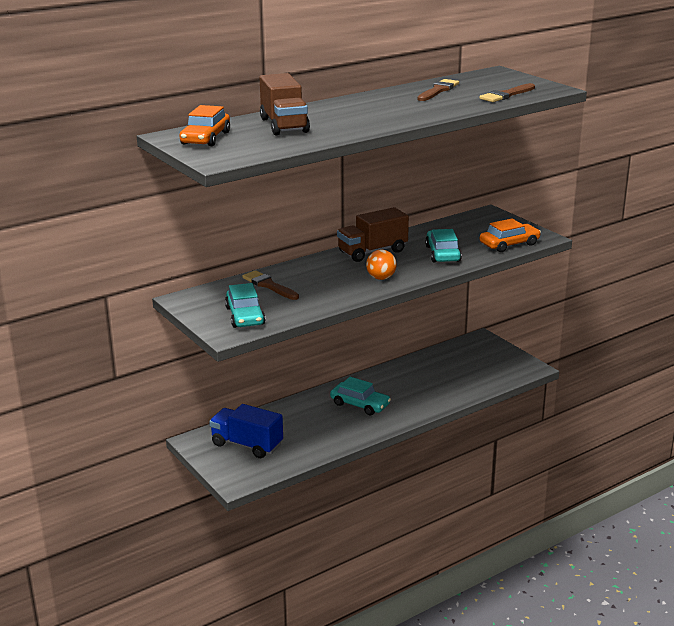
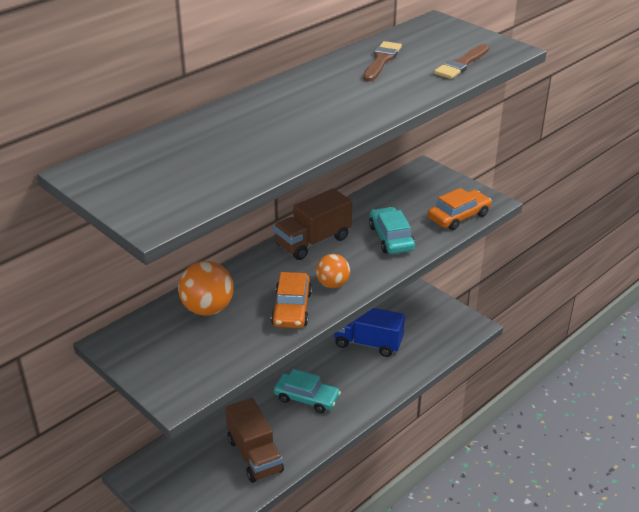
camera: 10 degrees left, 10 degrees up
(205, 138) = (127, 174): orange car -> orange car (291, 308)
(245, 316) = (190, 364): turquoise car -> none
(247, 445) = (194, 473): blue truck -> blue truck (368, 343)
(269, 285) = (208, 309): brown brush -> orange ball
(284, 125) = (219, 140): brown truck -> brown truck (254, 455)

